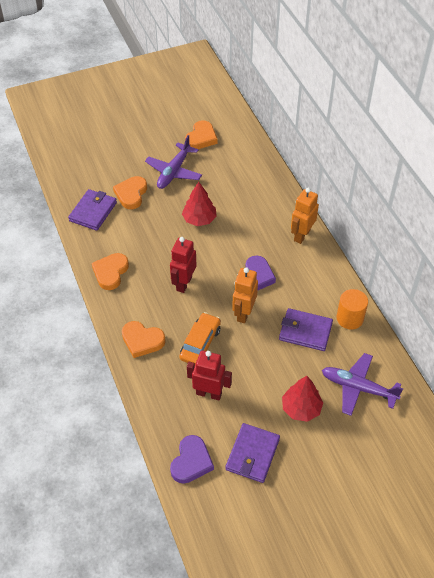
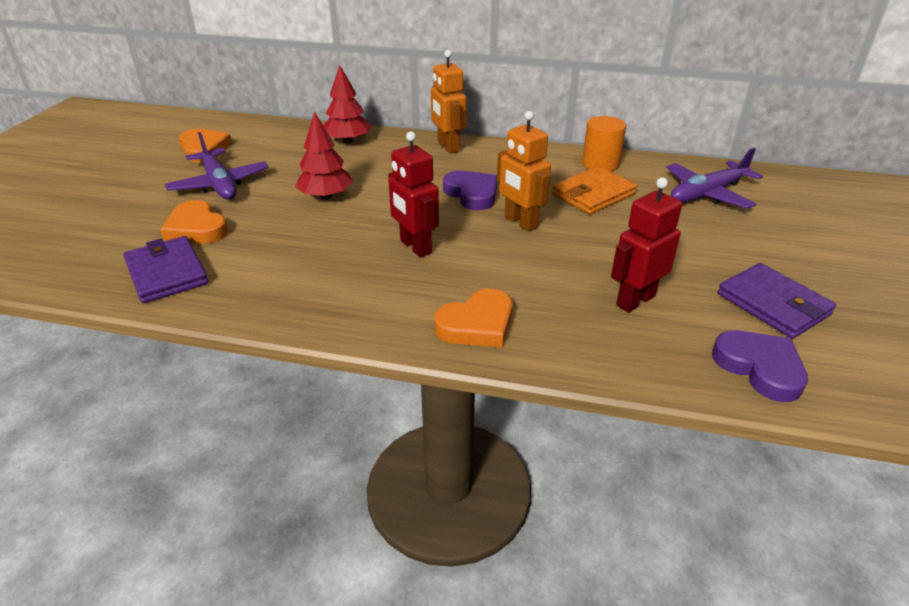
camera: 55 degrees left, 15 degrees down
(110, 272) = (307, 303): orange heart -> none
(200, 343) = (537, 274): orange car -> none
(301, 408) = (714, 239): red tree -> red tree (347, 141)
(305, 331) = (593, 194): purple wallet -> orange wallet

